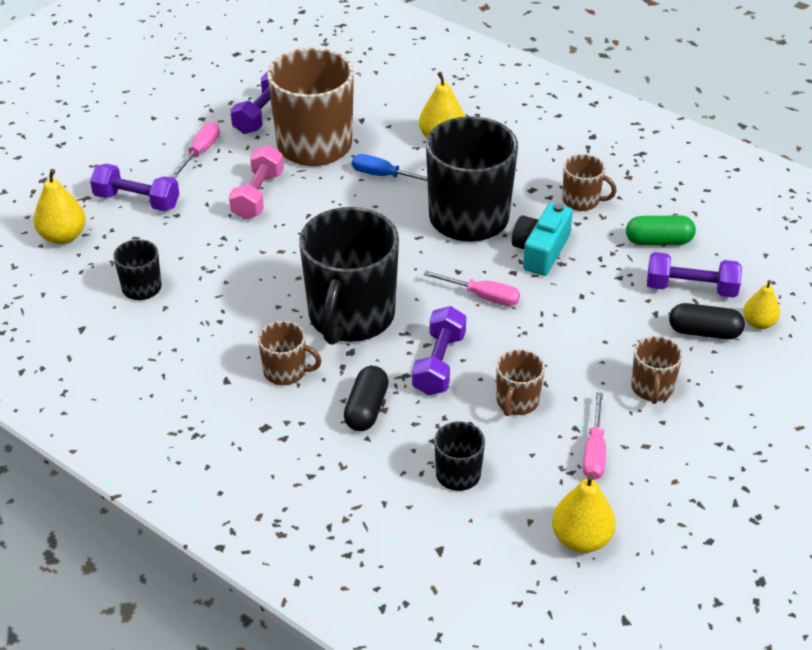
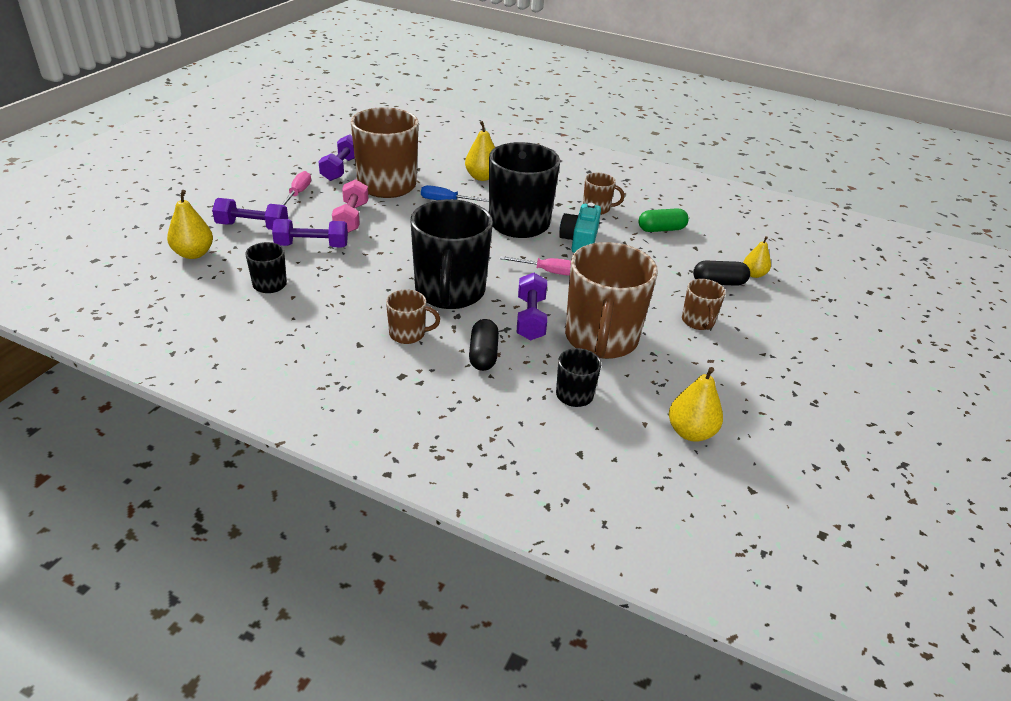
camera: 15 degrees left, 5 degrees down
(517, 402) = (601, 339): brown mug -> brown mug, size x2.14
(594, 451) = (674, 368): pink screwdriver -> none
(691, 288) = (697, 256): purple dumbbell -> purple dumbbell (312, 245)

